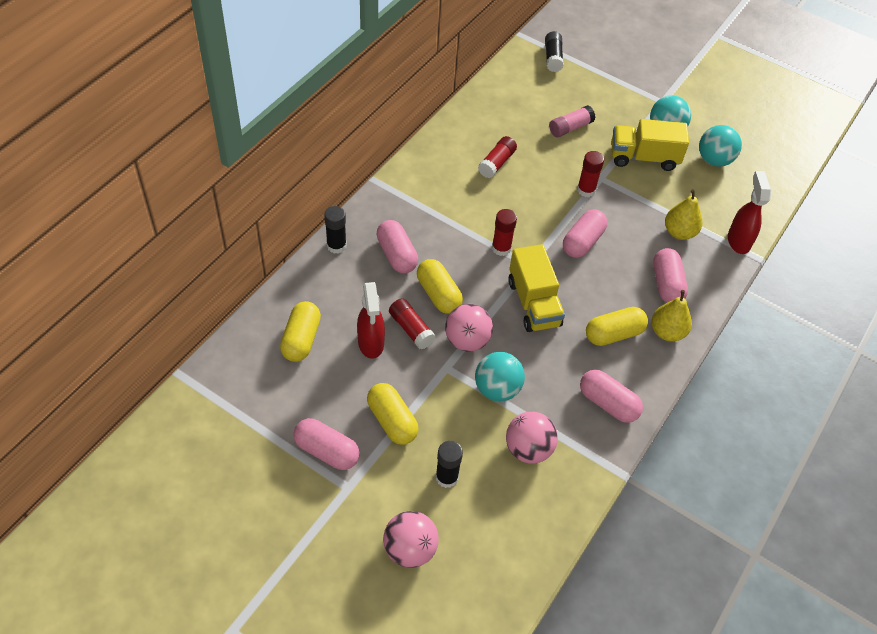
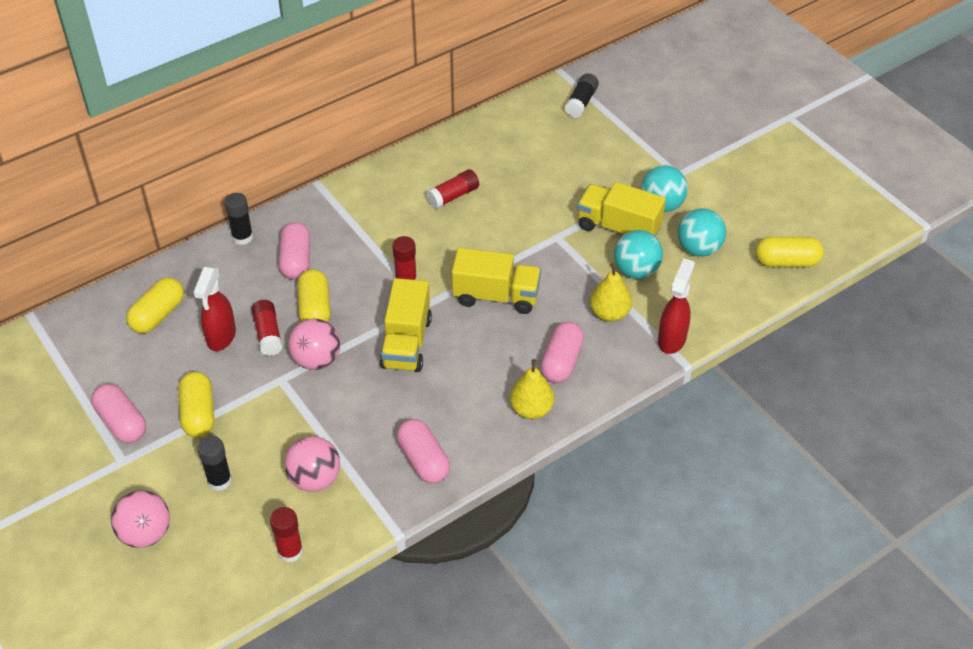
camera: 25 degrees right, 5 degrees down
(497, 389) = (318, 414): turquoise ball -> turquoise ball (636, 270)
(570, 128) = (555, 178): pink glue stick -> none
(582, 242) = (496, 296): pink capsule -> yellow truck
(586, 190) = (533, 245): red glue stick -> red glue stick (290, 551)
(614, 334) = (472, 395): yellow capsule -> yellow capsule (786, 262)

